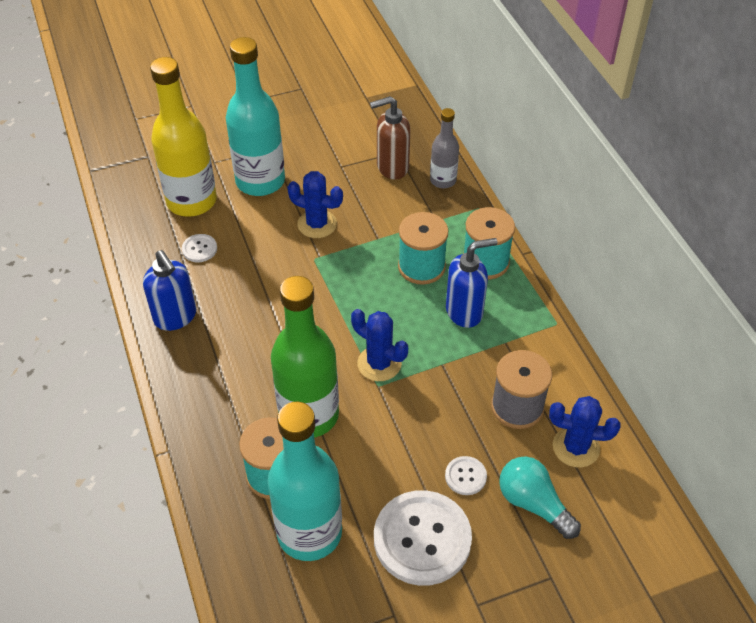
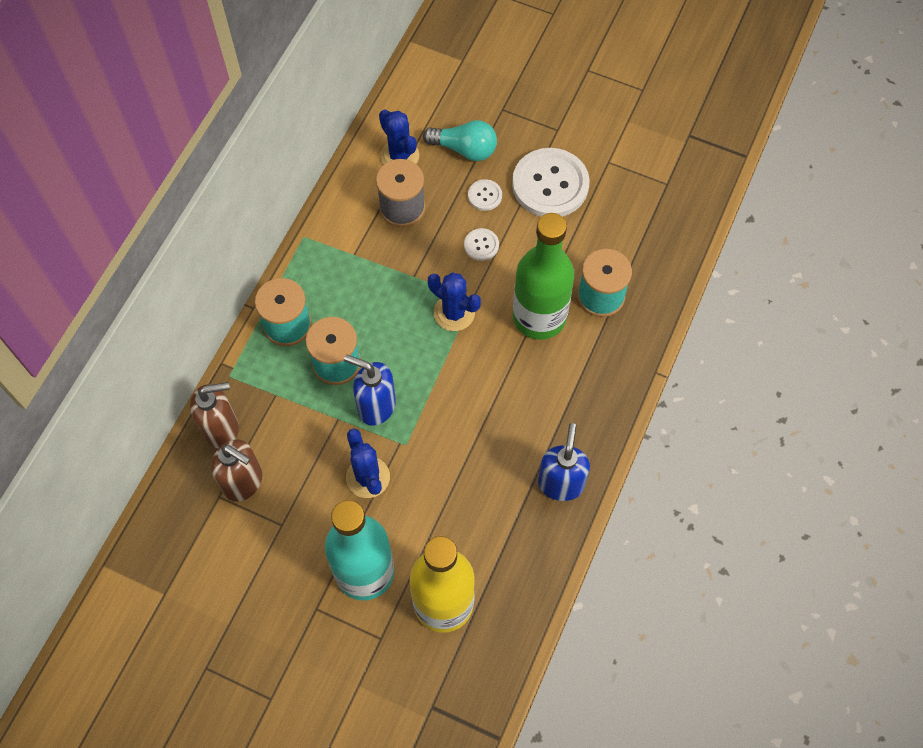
camera: 135 degrees left, 15 degrees up
(199, 249) = (484, 539): white button -> white button (481, 245)
(309, 533) = (612, 242): turquoise bottle -> none
(379, 363) = (454, 313): blue cactus -> blue cactus turned 45 degrees counterclockwise
(443, 180) = (222, 429): grey bottle -> brown soap dispenser
(464, 312) = (352, 299): blue soap dispenser -> blue soap dispenser (376, 406)
(533, 504) = (464, 149): turquoise light bulb -> turquoise light bulb turned 75 degrees counterclockwise

